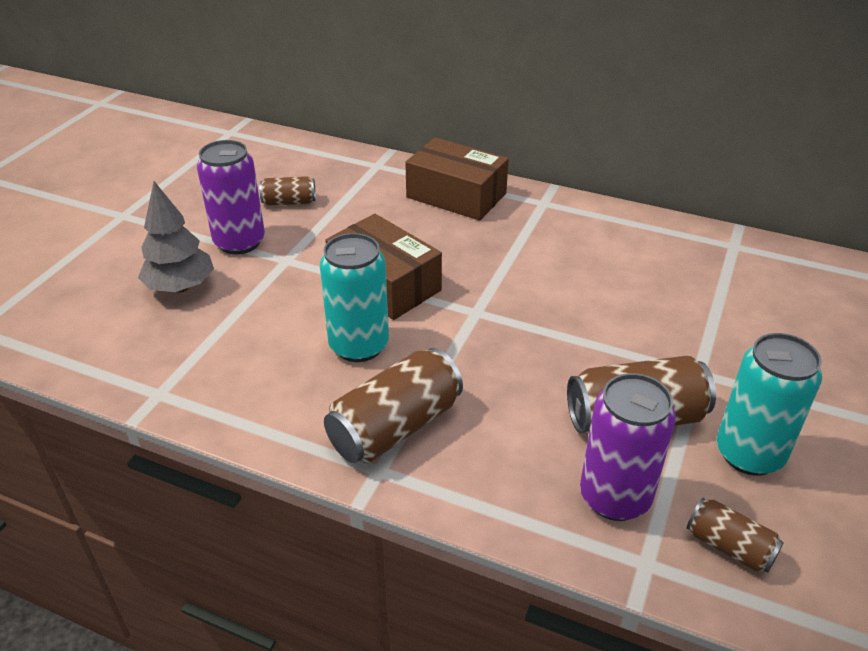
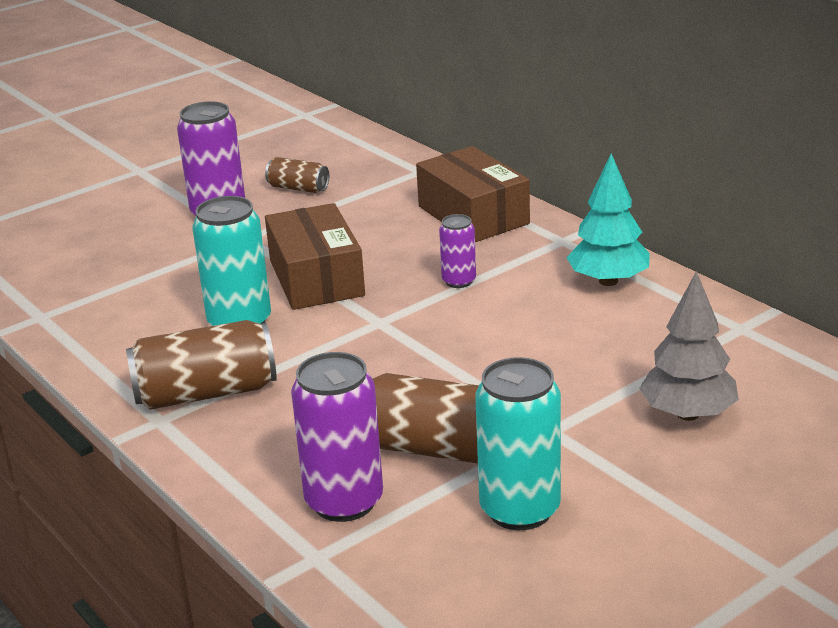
camera: 30 degrees right, 10 degrees down
(180, 287) = (133, 239): grey tree -> grey tree (688, 414)
(502, 257) = (459, 281): none -> purple can
(609, 229) = (608, 281): none -> turquoise tree
(729, 547) = (408, 571): brown can -> none

